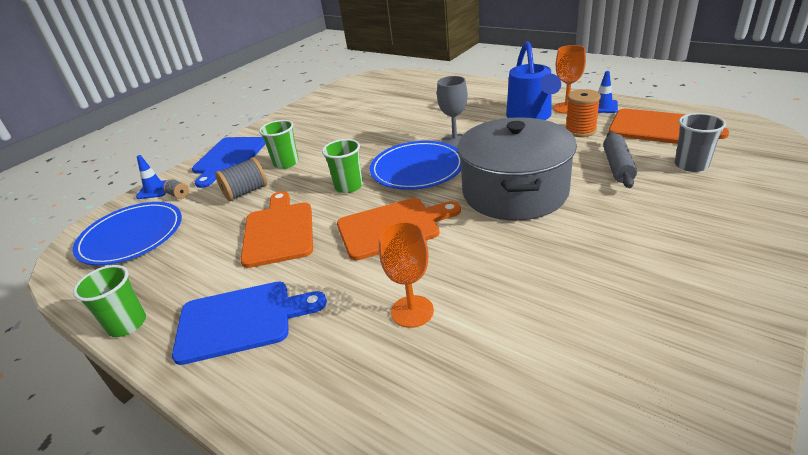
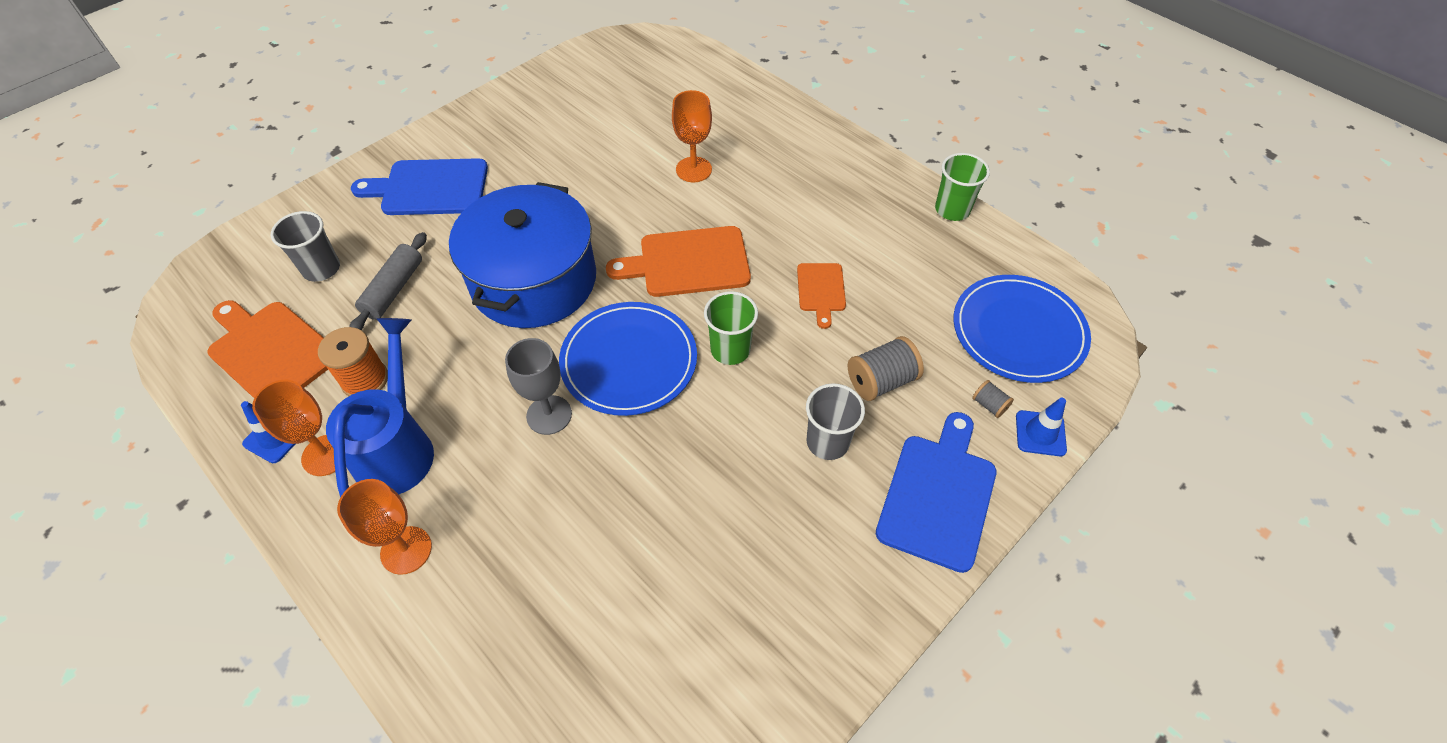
camera: 175 degrees left, 20 degrees up
(241, 320) = (842, 191): blue cutting board -> blue cutting board (429, 188)
(279, 231) = (821, 290): orange cutting board -> orange cutting board, size x0.57
(286, 163) = (827, 442): green cup -> grey cup
(494, 97) = (406, 550): none -> orange goblet
(515, 192) = (534, 280): grey pot -> blue pot

